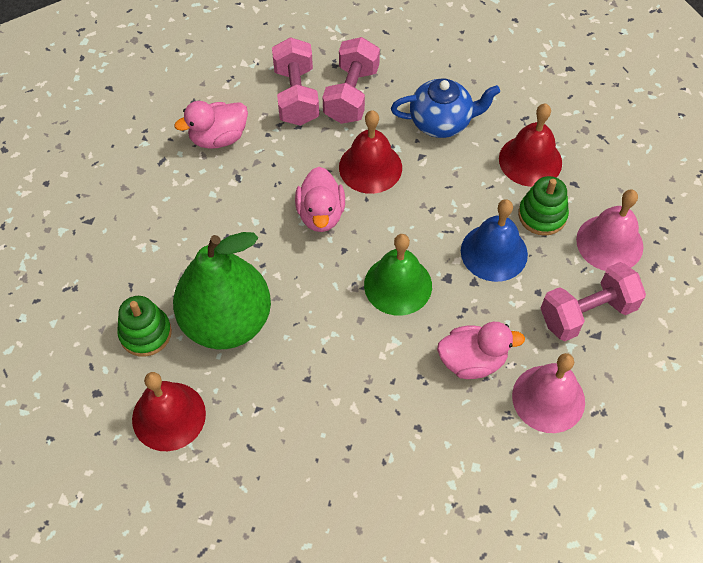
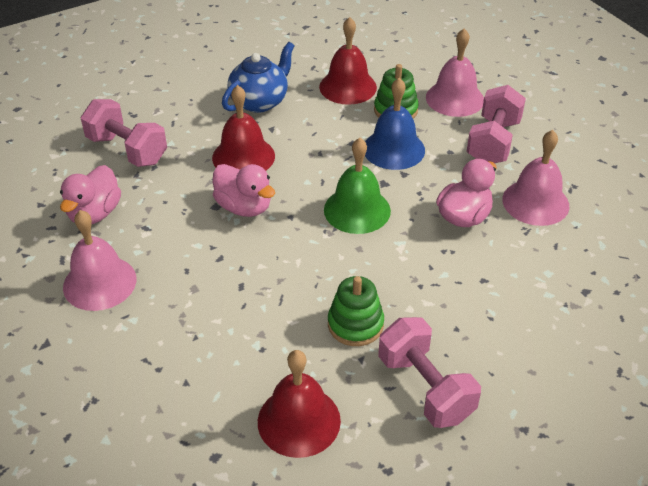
camera: 45 degrees left, 15 degrees down
(145, 333) = (203, 382): green stacking toy -> green stacking toy (355, 324)
(164, 200) = (99, 283): none -> pink bell
(226, 322) = (261, 323): green pear -> none
(351, 95) = (171, 124): pink dumbbell -> pink dumbbell (425, 388)

